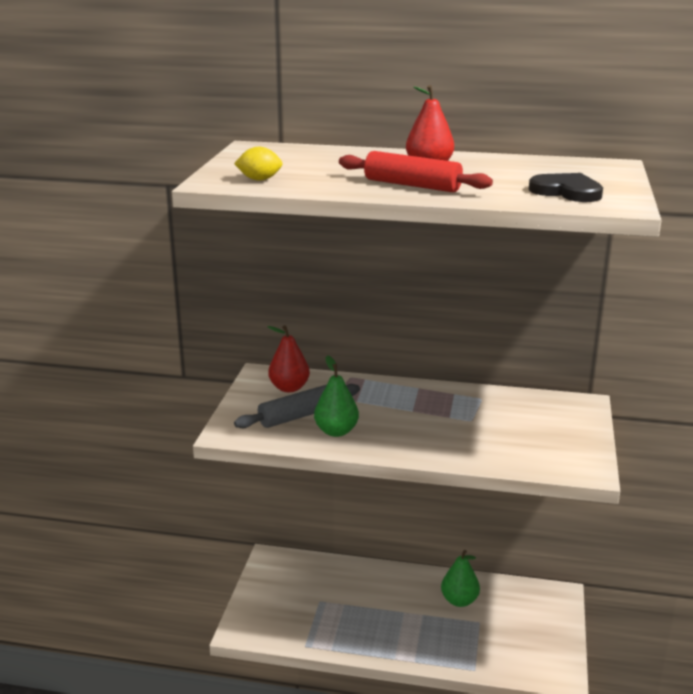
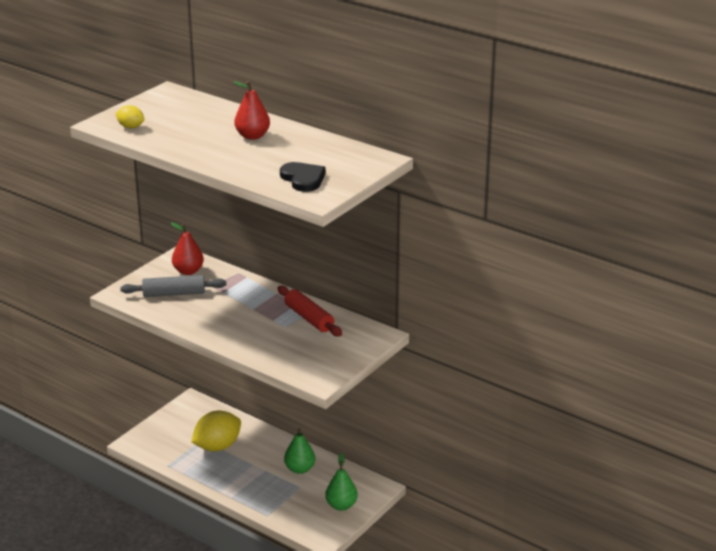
camera: 25 degrees right, 5 degrees up
(336, 431) = (186, 311): green pear -> green pear (341, 505)
(345, 603) = (217, 446): none -> yellow lemon
(412, 185) = (215, 152): red rolling pin -> red rolling pin (309, 318)

